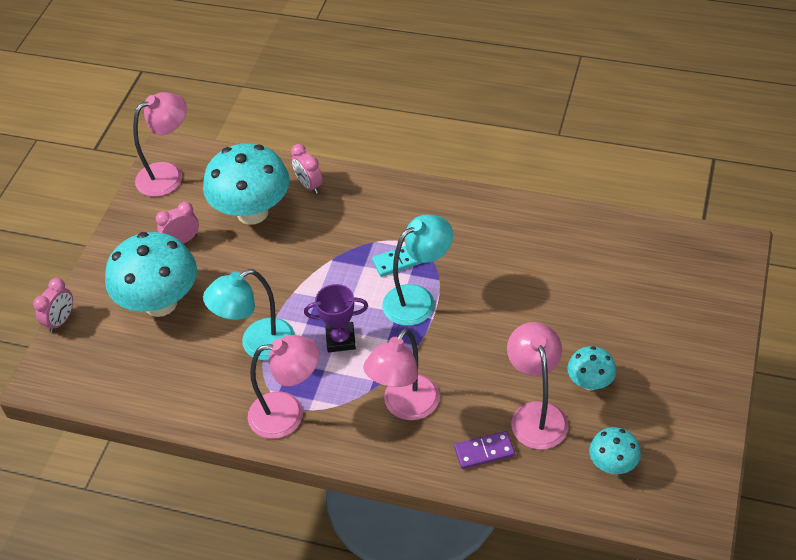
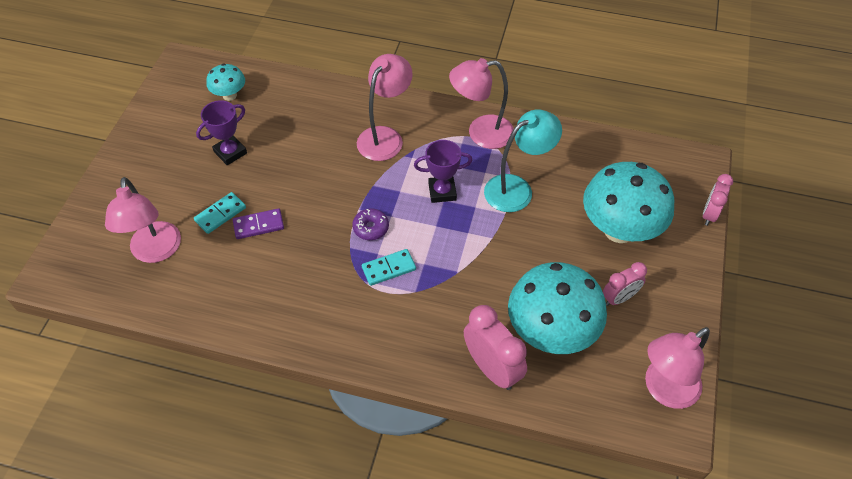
camera: 175 degrees right, 5 degrees up
(309, 185) = (492, 368): pink clock -> pink clock, size x1.60
(418, 299) = (371, 228): turquoise lamp -> purple donut
(484, 452) = (324, 105): purple domino -> purple domino (258, 225)
(536, 414) = (279, 129): pink lamp -> pink lamp (156, 252)
(581, 310) = (220, 214): none -> turquoise domino
(590, 383) = (230, 152): turquoise mushroom -> purple trophy

